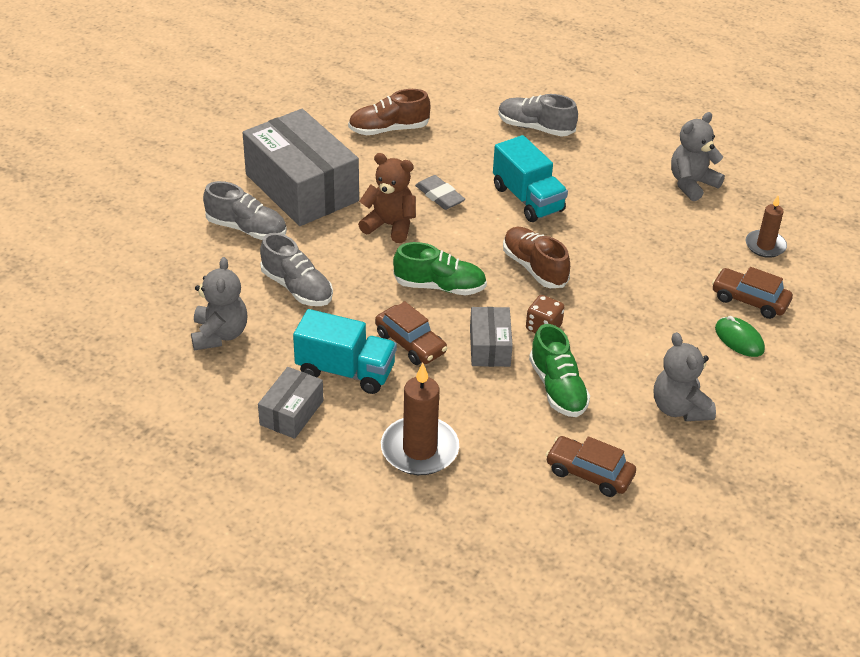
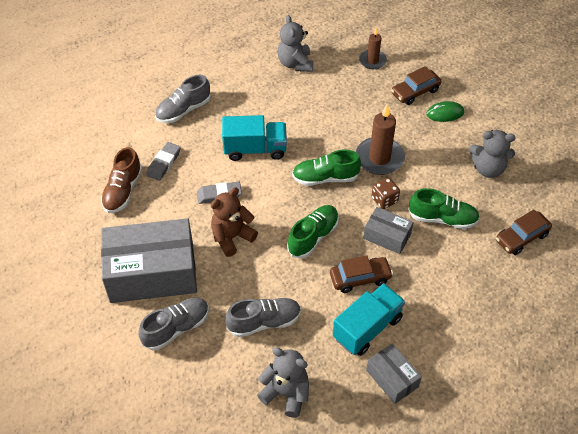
camera: 60 degrees left, 10 degrees up
(419, 449) = (462, 317): brown candle -> brown candle (379, 158)
(449, 142) = (164, 163): none -> grey eraser
(534, 268) = (325, 178): brown shoe -> green shoe

